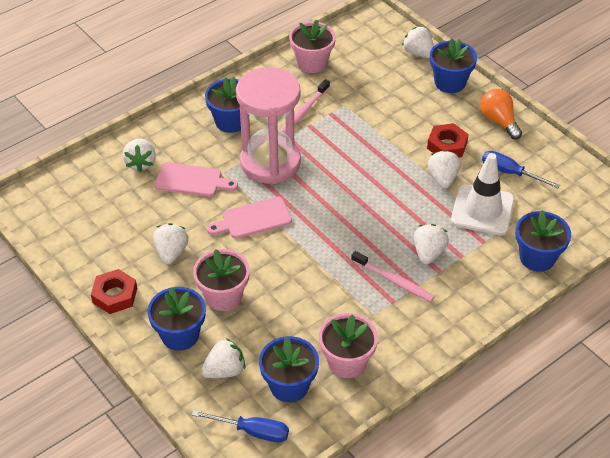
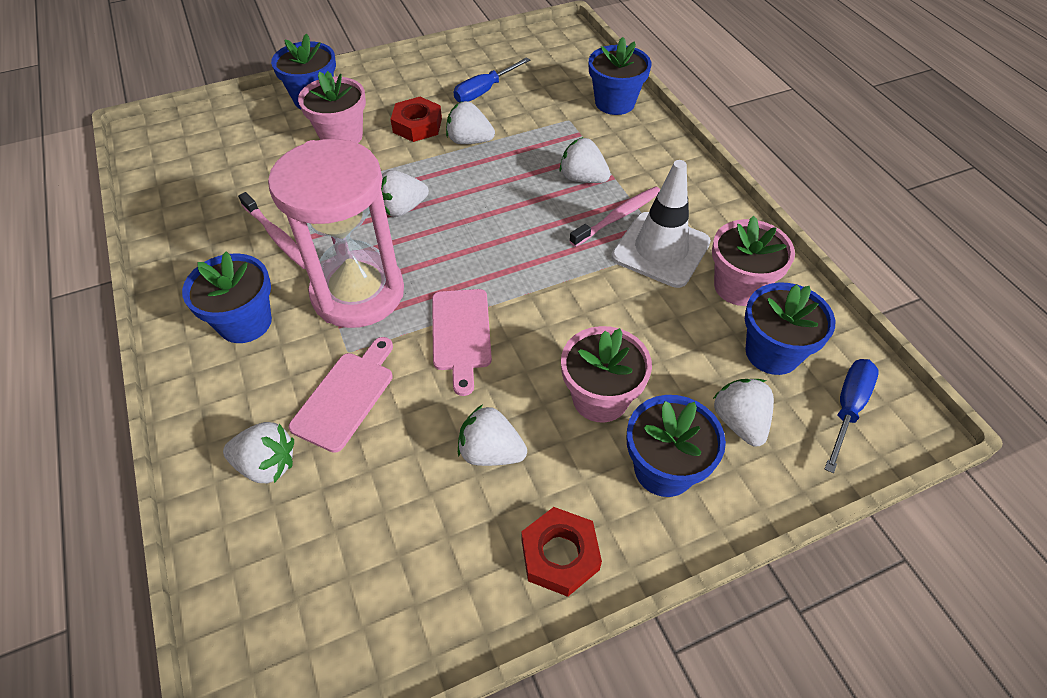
camera: 75 degrees left, 5 degrees up
(312, 63) = (186, 209): pink flower pot -> pink flower pot (341, 136)
(418, 53) = (244, 111): white strawberry -> white strawberry (402, 208)
(482, 210) = (532, 123): white traffic cone -> white traffic cone (661, 250)
(499, 121) = (401, 79): orange light bulb -> none

